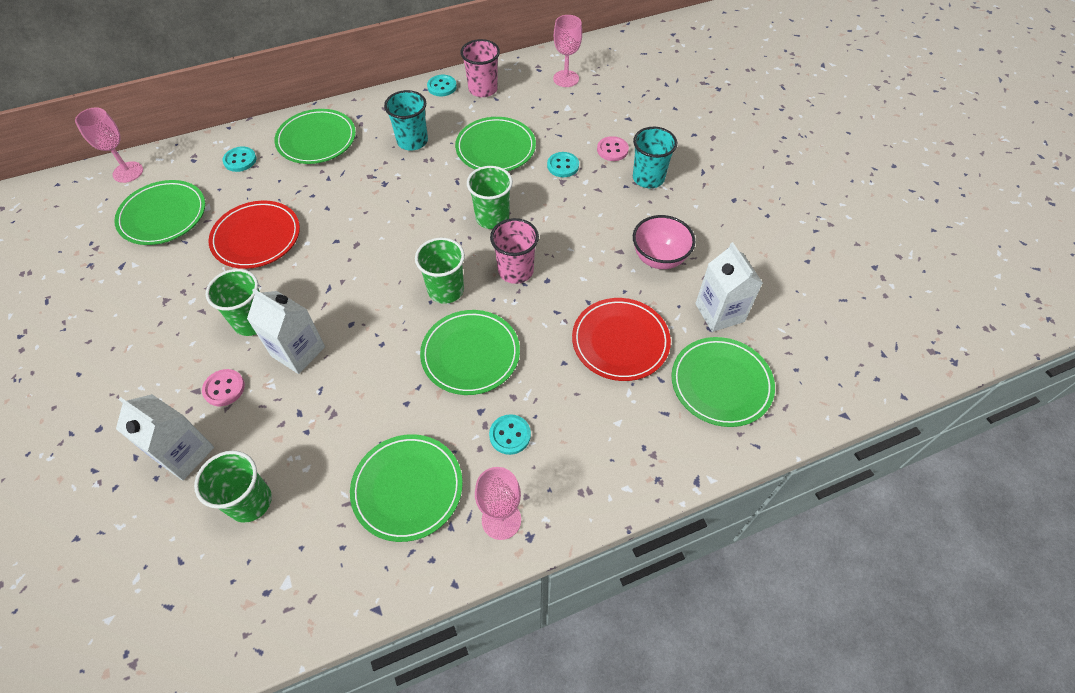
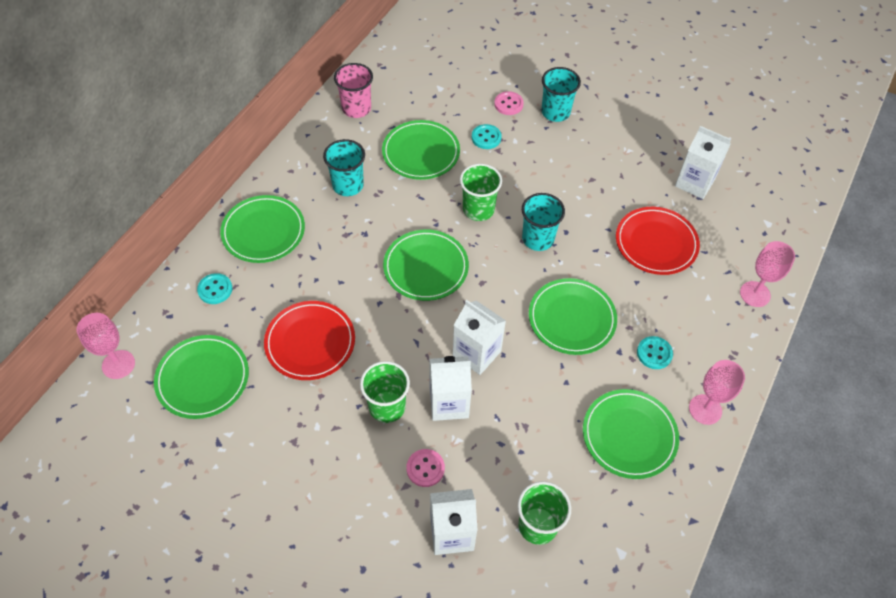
camera: 40 degrees left, 0 degrees up
(362, 328) = (476, 353): none -> white carton
(442, 87) = (319, 125): turquoise button -> none
(446, 290) = (505, 285): green cup -> none
(515, 271) = (538, 239): pink cup -> turquoise cup
(566, 79) = (413, 64): pink goblet -> pink goblet (755, 294)
(659, 258) = (621, 168): pink bowl -> none
(721, 383) = (740, 230): green plate -> green plate (426, 267)

